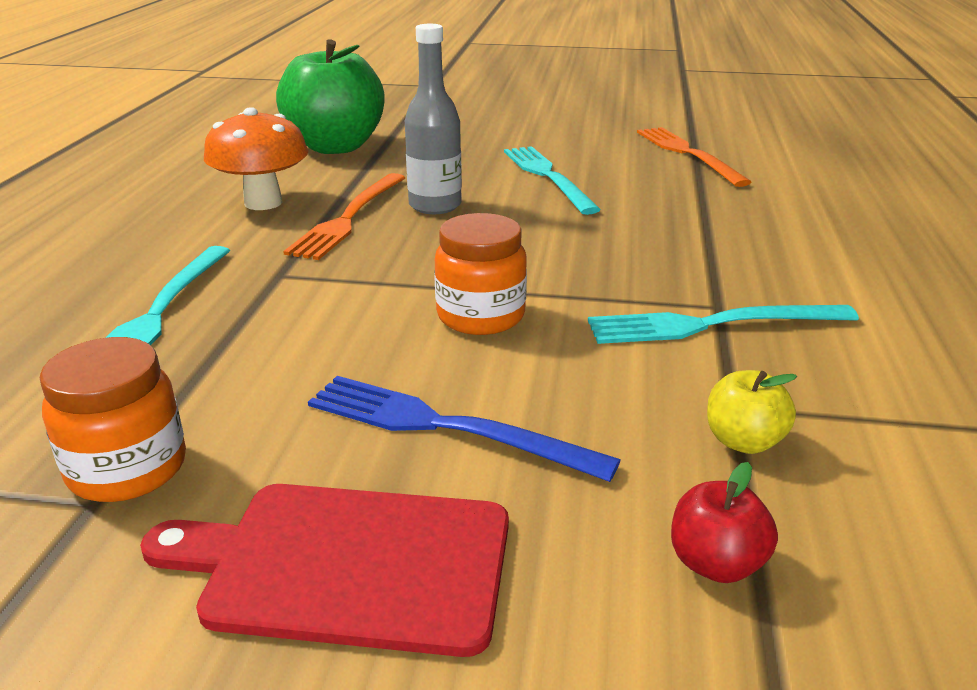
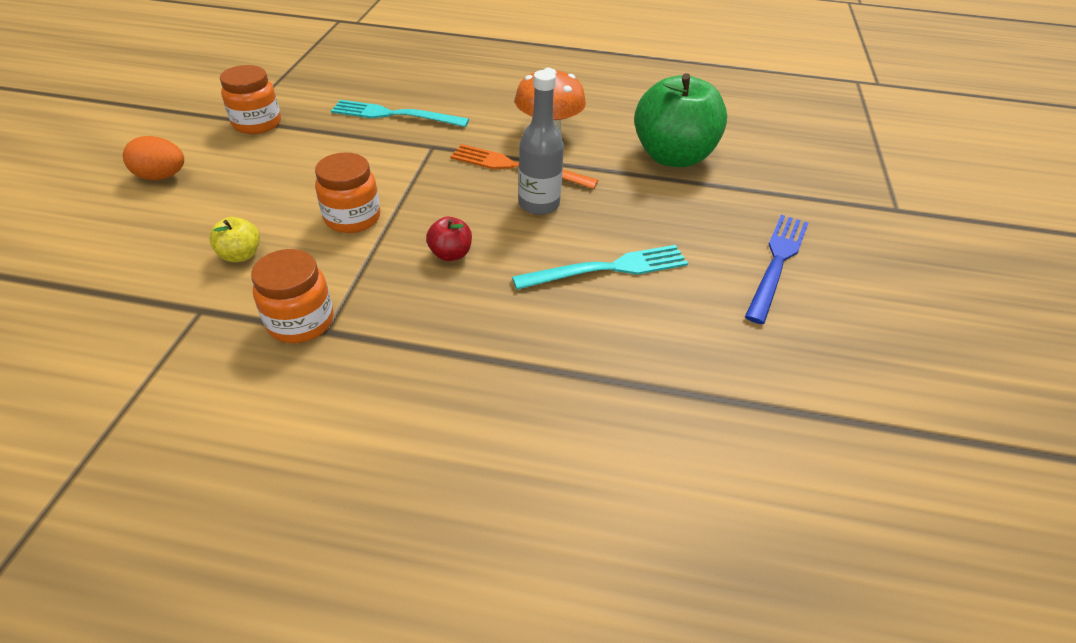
camera: 90 degrees right, 15 degrees up
(348, 564) = (162, 176): red cutting board -> orange egg
(447, 427) = (240, 202): blue fork -> blue fork (777, 263)
(688, 154) = (690, 386): orange fork -> none
(712, 324) = (301, 322): turquoise fork -> orange jar
(716, 563) = (87, 275): red apple -> red apple (450, 254)
(743, 441) = (166, 306): yellow apple -> yellow apple (241, 255)

